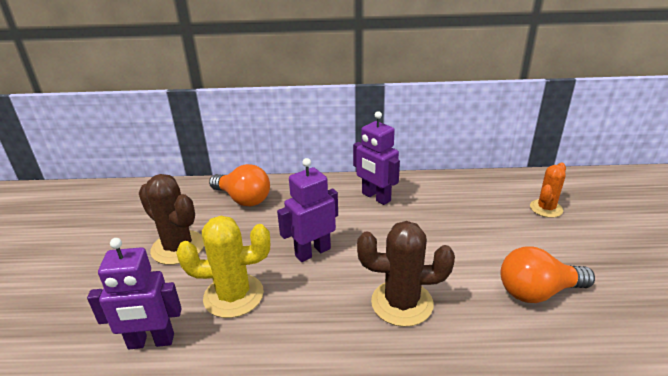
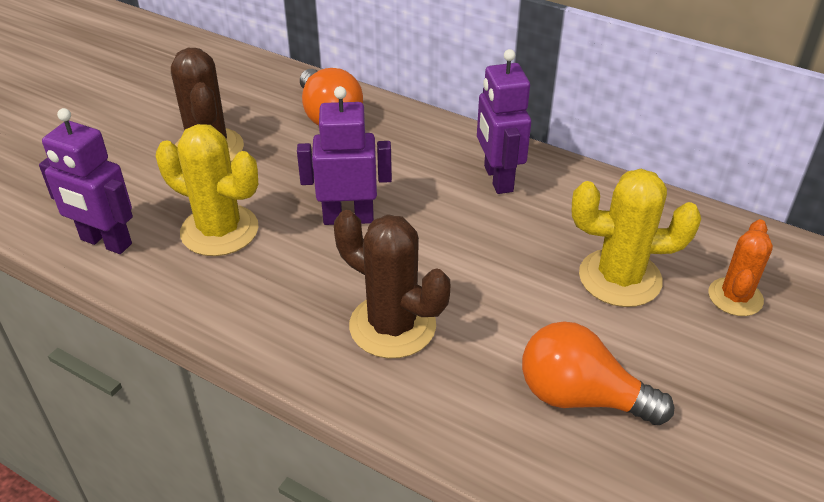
camera: 30 degrees right, 10 degrees up
(488, 222) = (620, 278): none -> yellow cactus
(546, 208) = (735, 297): orange cactus -> orange cactus turned 45 degrees counterclockwise

